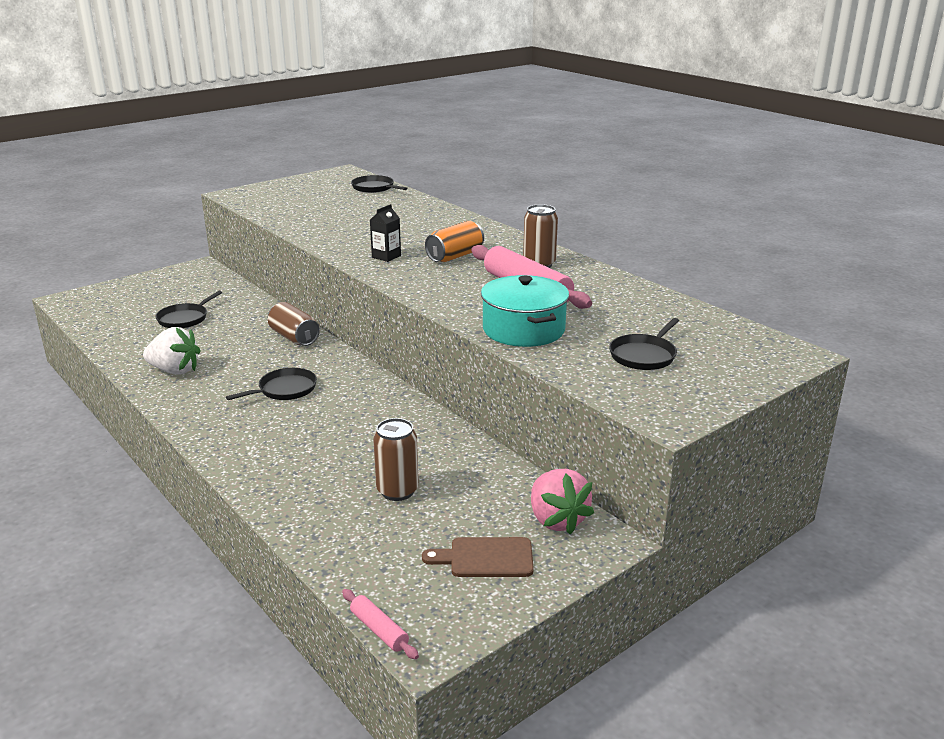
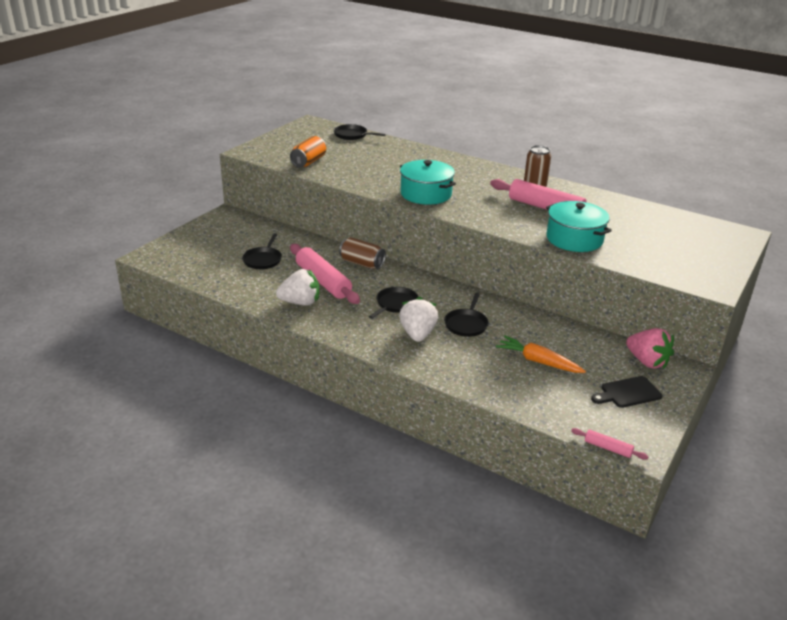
camera: 20 degrees left, 5 degrees up
(227, 351) = (323, 281): none -> pink rolling pin
(274, 429) = (417, 334): none -> white strawberry
(386, 256) = (426, 194): black carton -> turquoise pot
(397, 491) = (538, 361): brown can -> orange carrot
(455, 256) = (472, 188): orange can -> orange can (308, 162)
(486, 558) = (628, 393): brown cutting board -> black cutting board
(644, 355) = (661, 247): black pan -> black pan (466, 324)

